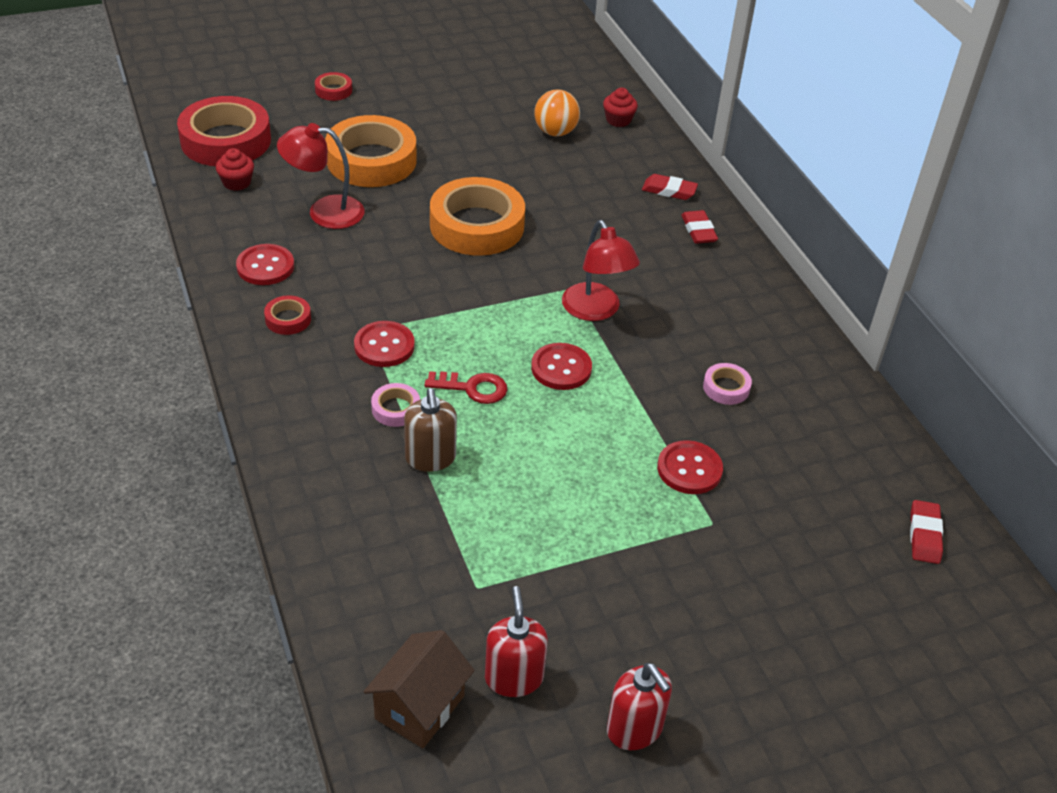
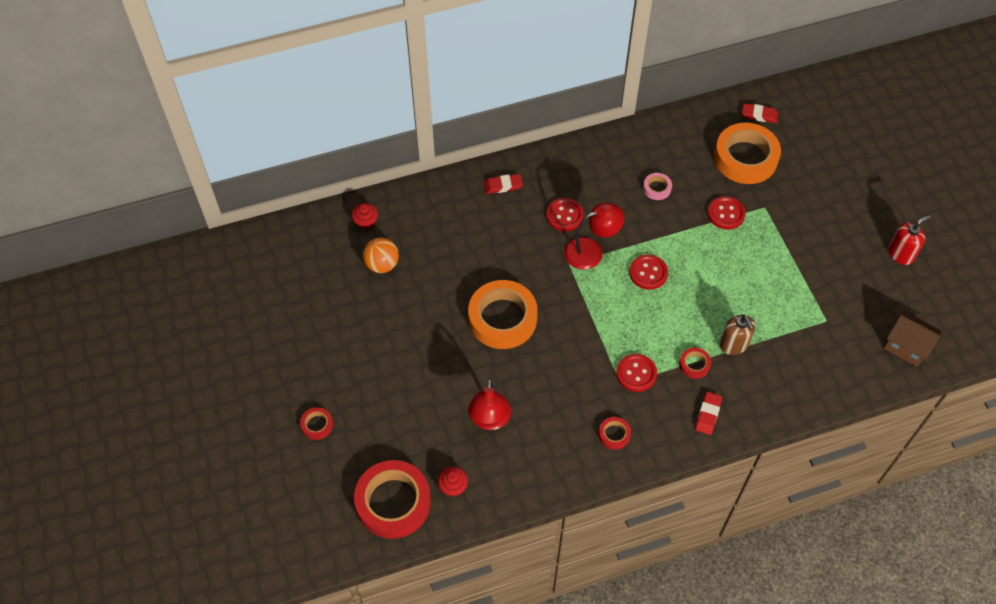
camera: 85 degrees left, 15 degrees up
(265, 266) = (557, 455): red button -> red button (564, 215)
(371, 160) = (421, 391): orange tape -> orange tape (745, 158)
(396, 409) = (694, 364): pink tape -> red tape
(430, 458) = (734, 344): brown soap dispenser -> brown soap dispenser turned 75 degrees clockwise
(473, 388) = (671, 322): red key -> none
(514, 677) = (881, 304): red soap dispenser -> none
(669, 190) = (457, 198): red eraser -> red eraser (708, 414)

